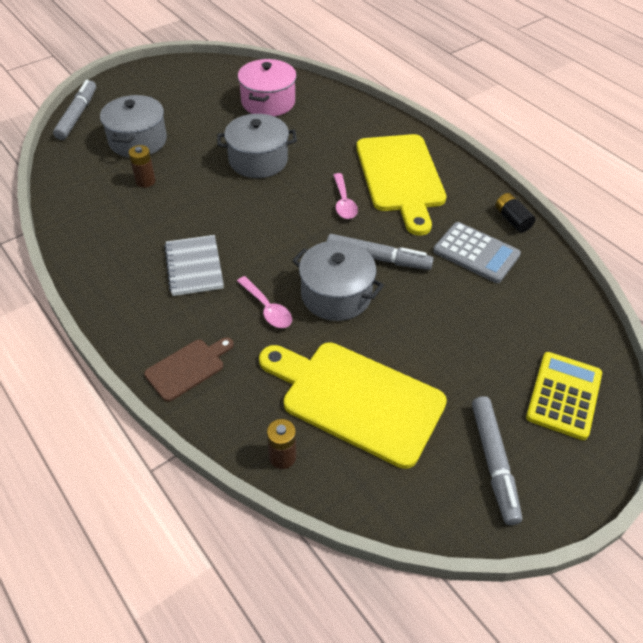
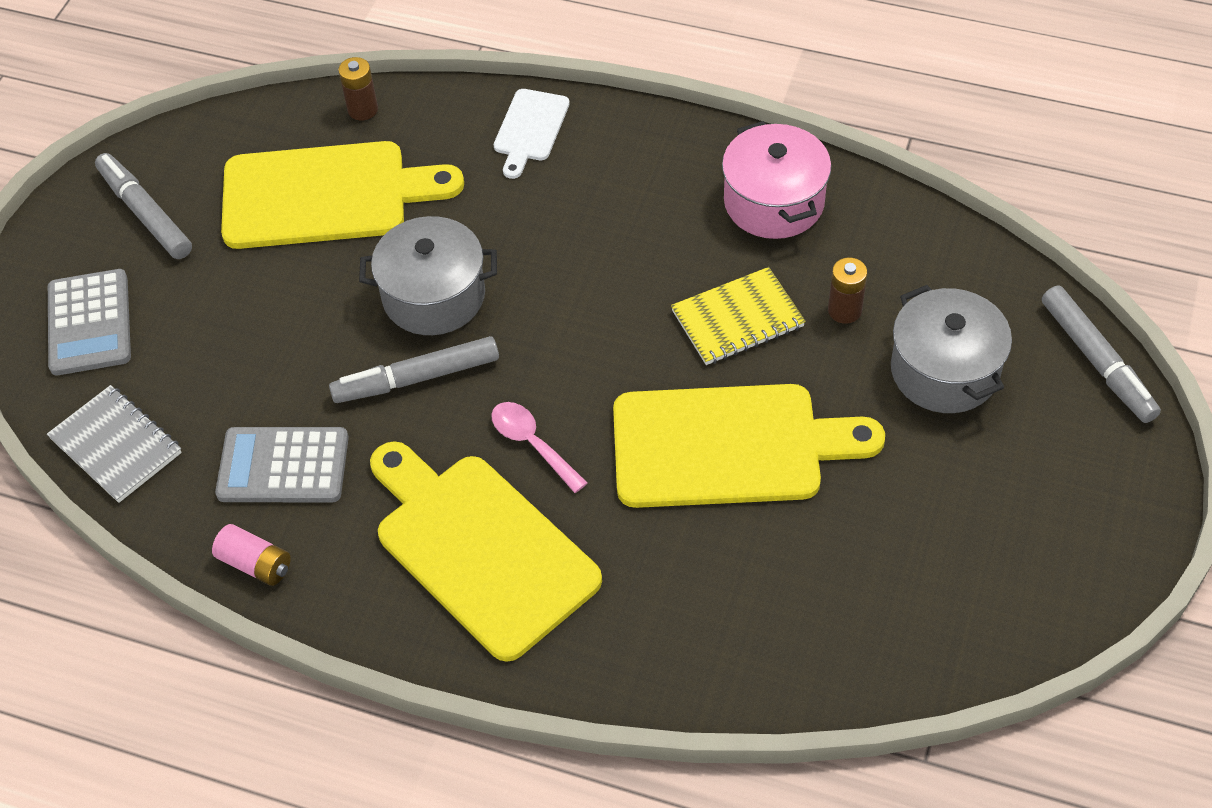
camera: 150 degrees right, 5 degrees up
(188, 368) = (530, 129): brown cutting board -> white cutting board
(194, 267) = (641, 232): grey notebook -> grey notebook (116, 446)
(196, 202) = (737, 319): none -> yellow notebook
(258, 160) = (728, 446): grey pot -> yellow cutting board
(267, 308) = (503, 234): pink spoon -> none
(268, 102) = (841, 589): pink pot -> pink pot (774, 202)
(512, 220) = (255, 564): black battery -> pink battery
(563, 395) = (89, 323): yellow calculator -> grey calculator

